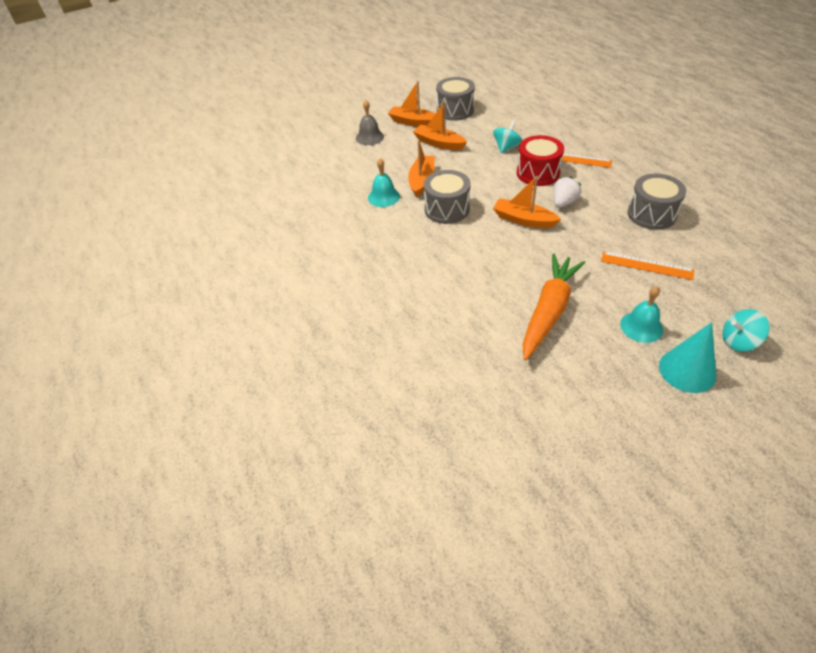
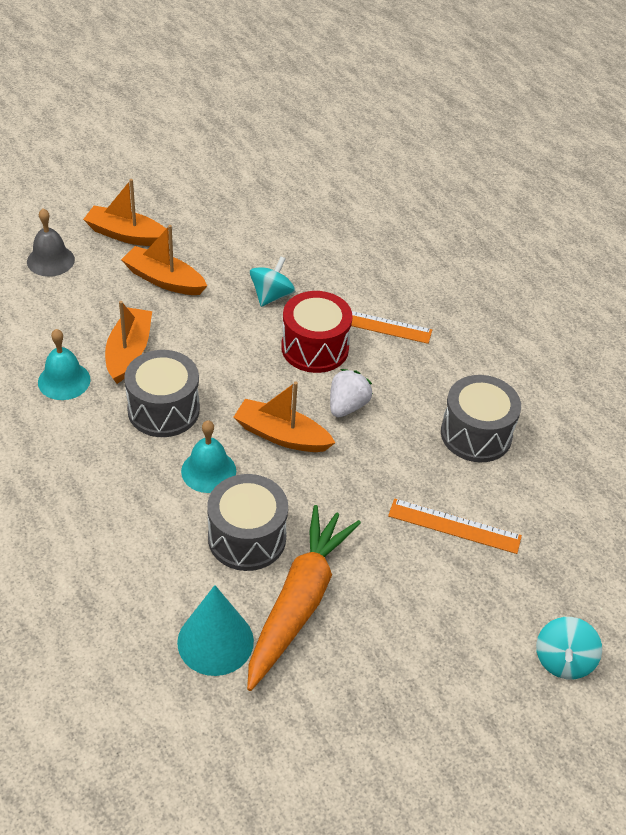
camera: 10 degrees left, 0 degrees up
(455, 110) = (197, 216): grey drum -> grey drum (247, 538)
(641, 327) = (430, 633): turquoise bell -> turquoise bell (208, 471)
(687, 370) = (483, 707): turquoise cone -> turquoise cone (215, 641)
(738, 341) = (563, 660): turquoise spinning top -> turquoise spinning top turned 60 degrees counterclockwise

